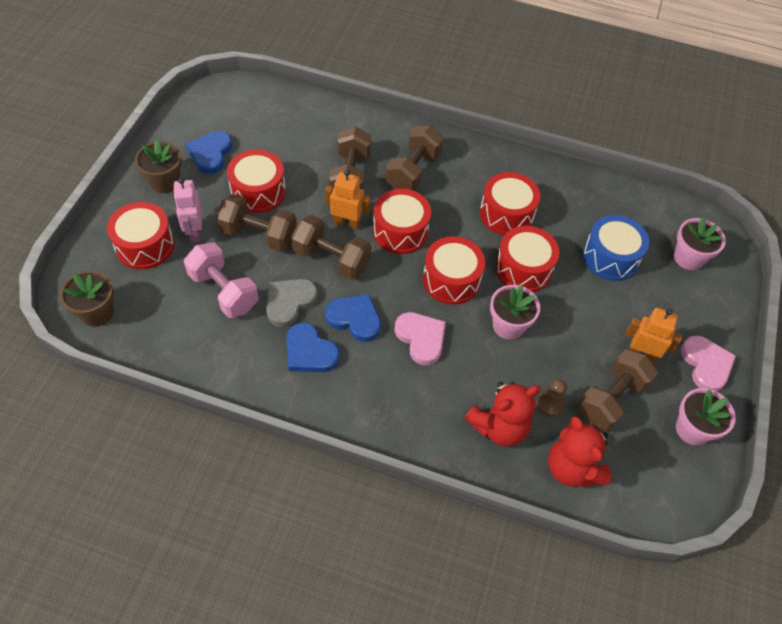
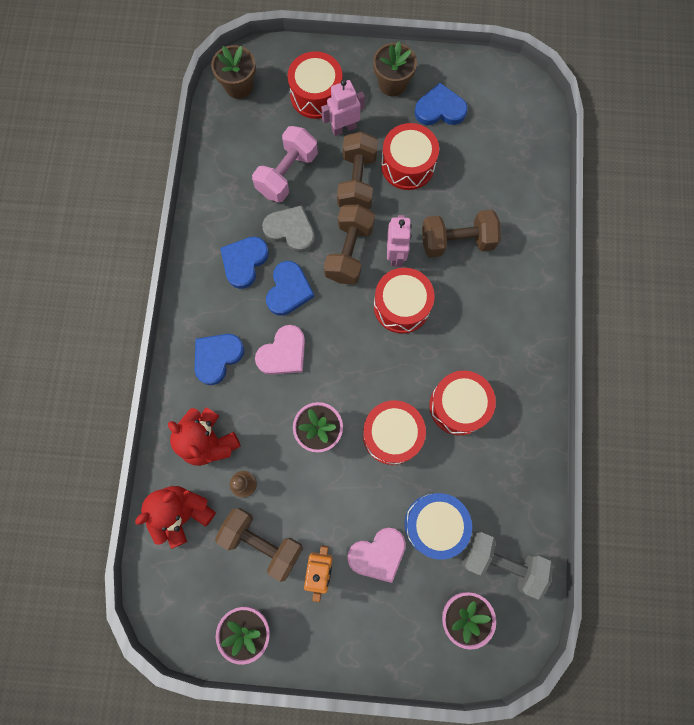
camera: 80 degrees right, 20 degrees up
(347, 223) = (395, 254): orange robot -> pink robot
(409, 400) = (217, 357): none -> blue heart
(413, 171) = (484, 300): brown dumbbell -> none
(451, 280) = (357, 367): red drum -> none
(647, 220) = (501, 562): none -> grey dumbbell
(706, 365) = (326, 639): pink heart -> pink heart (378, 554)

